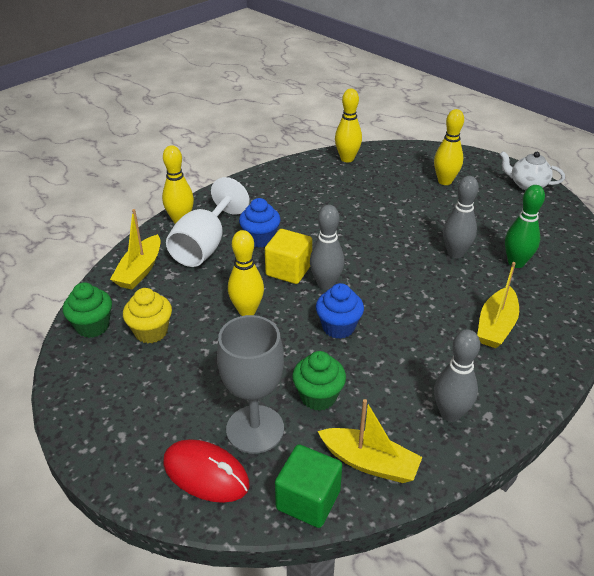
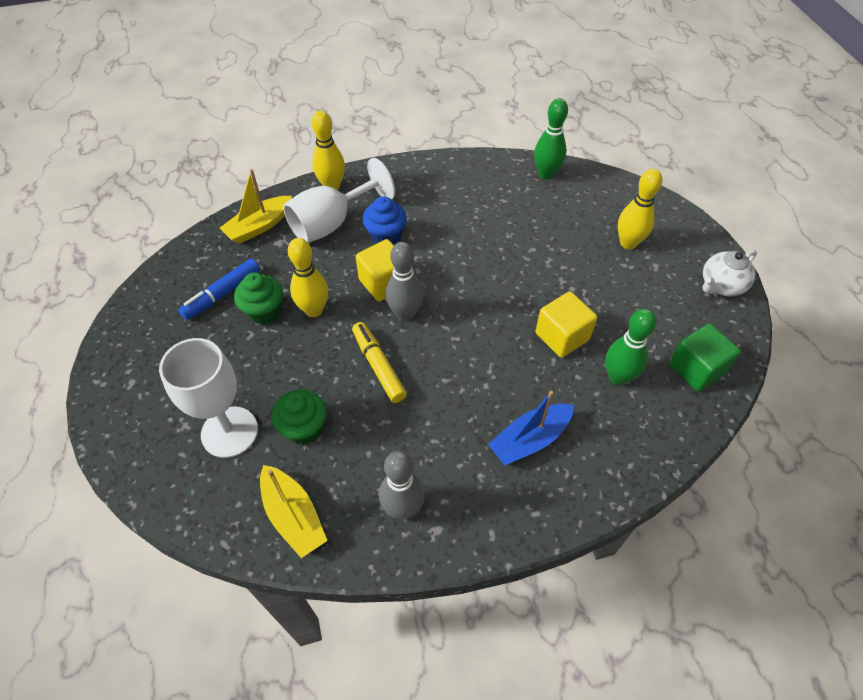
camera: 30 degrees right, 15 degrees up
(93, 326) = (183, 267): green cupcake -> green cupcake (264, 311)
(151, 332) = (222, 294): yellow cupcake -> blue marker
(206, 474) = (163, 452): red mouse -> none
(255, 429) = (229, 432): grey goblet -> white goblet
(308, 500) = (218, 521): green cube -> green cube (696, 369)
(338, 327) = (378, 366): blue cupcake -> yellow marker
(347, 159) = (546, 174): yellow bowling pin -> green bowling pin
(455, 253) = (562, 336): grey bowling pin -> yellow cube
(496, 326) = (530, 439): yellow boat -> blue boat
(527, 185) = (721, 285): white teapot -> white teapot turned 90 degrees counterclockwise

